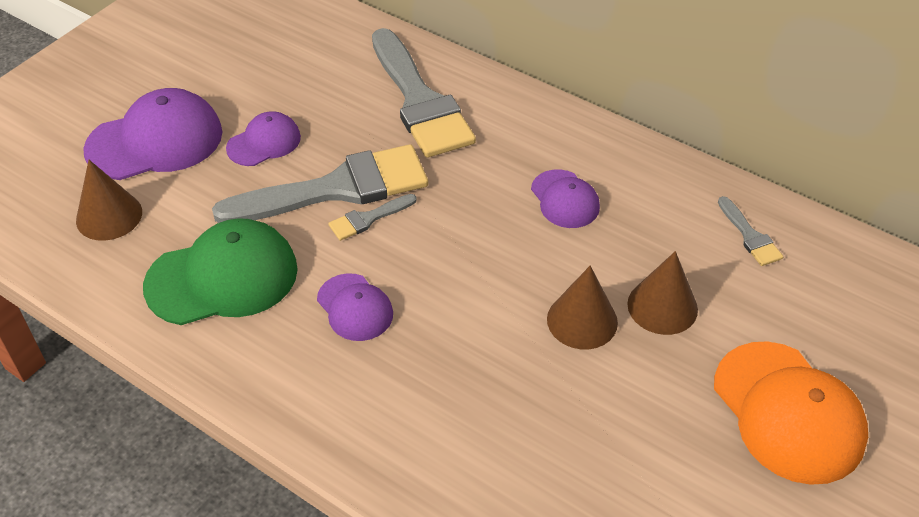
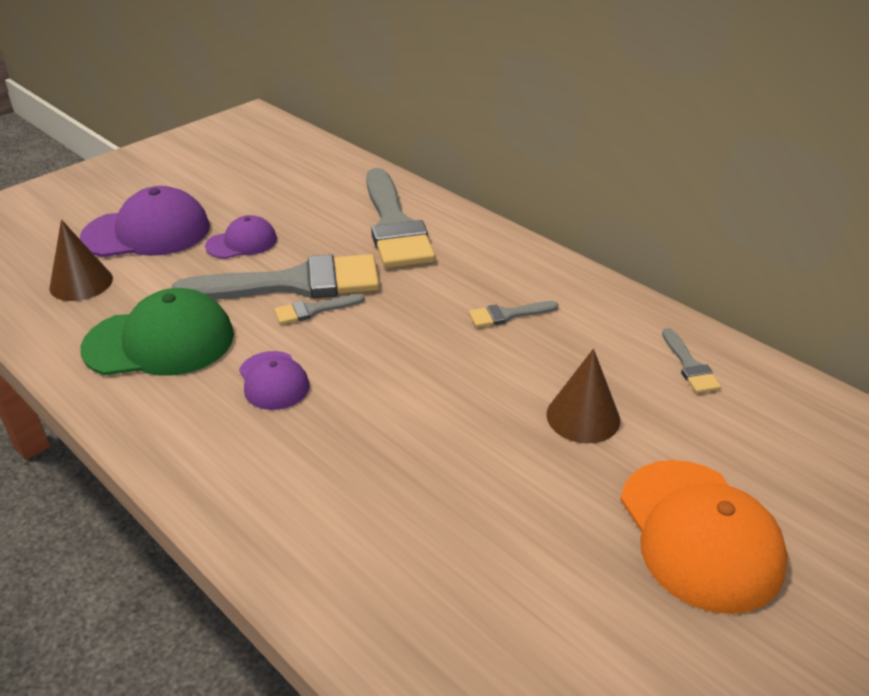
camera: 10 degrees right, 10 degrees down
(565, 199) = (508, 315): purple cap -> grey brush
(582, 320) = (496, 419): brown cone -> none

